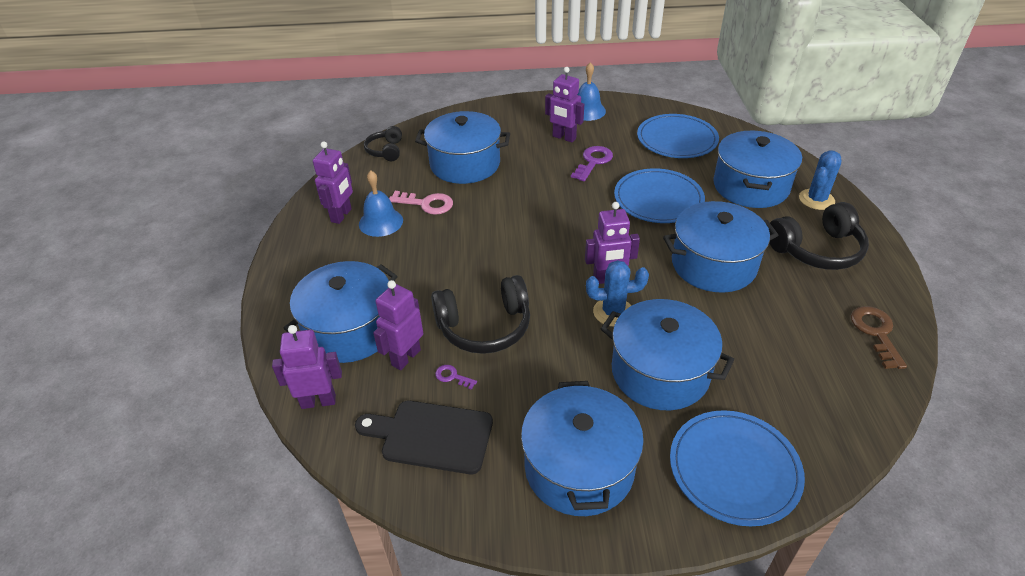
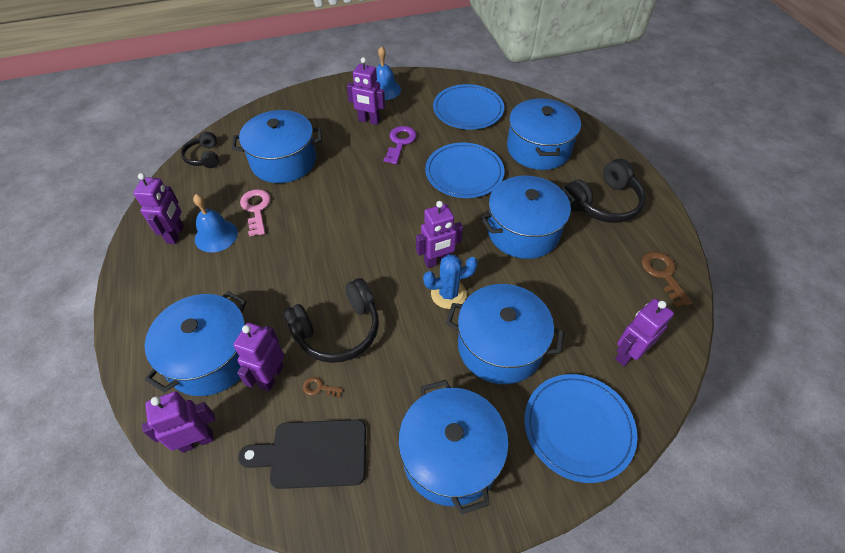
camera: 15 degrees left, 10 degrees up
(426, 204) = (256, 209): pink key -> pink key turned 105 degrees counterclockwise
(452, 376) = (319, 388): purple key -> brown key
(812, 406) = (627, 354): none -> purple robot
(816, 199) = (593, 154): blue cactus -> none

